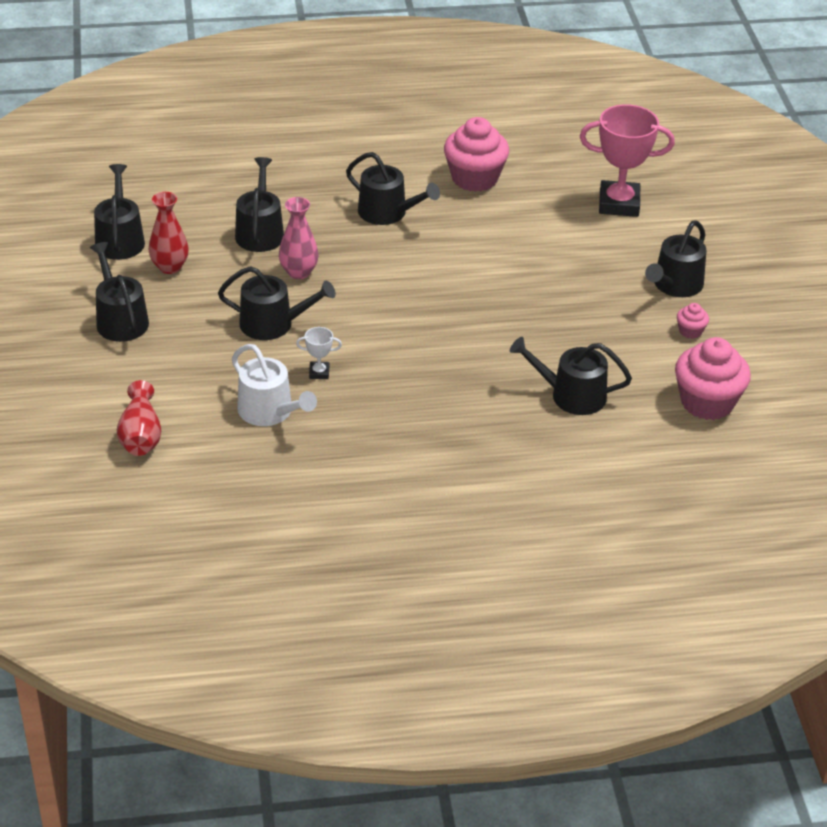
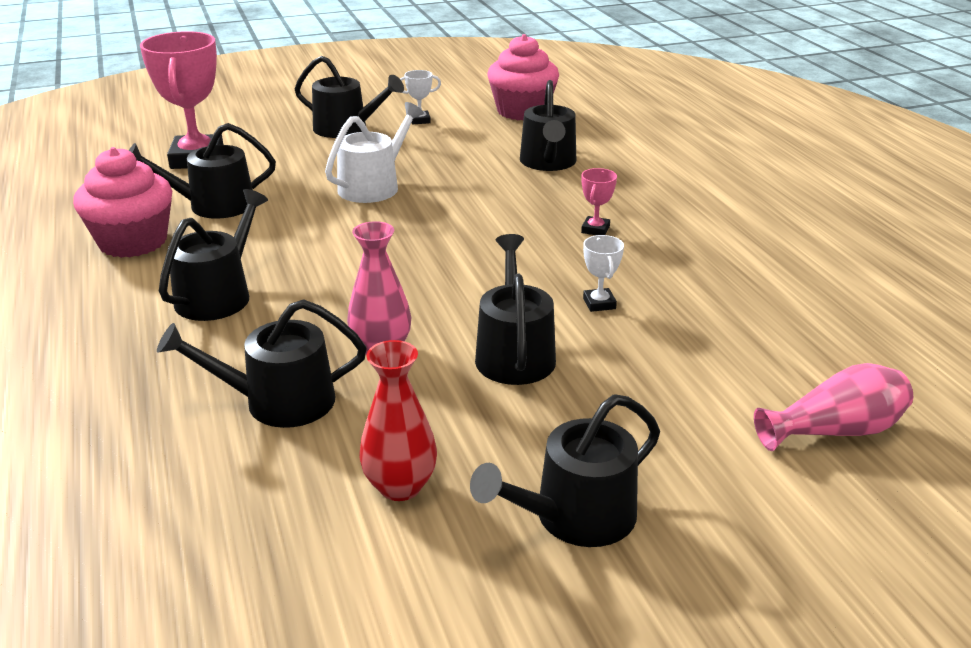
camera: 100 degrees left, 10 degrees down
(120, 239) = (323, 576): black watering can -> black watering can (213, 205)
(140, 435) = (835, 431): red vase -> pink vase
(270, 411) = (700, 329): white watering can -> white watering can (373, 186)
(431, 395) = (595, 229): none -> pink trophy
(690, 331) = (420, 120): pink cupcake -> white trophy

